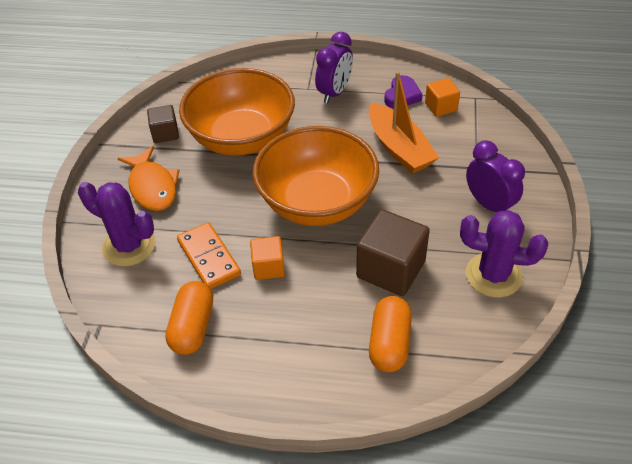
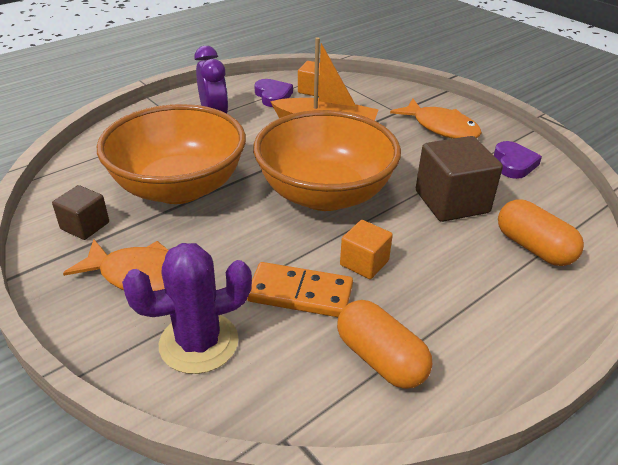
camera: 50 degrees left, 10 degrees down
(489, 204) = (441, 127): purple clock -> orange fish
(493, 275) = (514, 164): purple cactus -> purple heart

